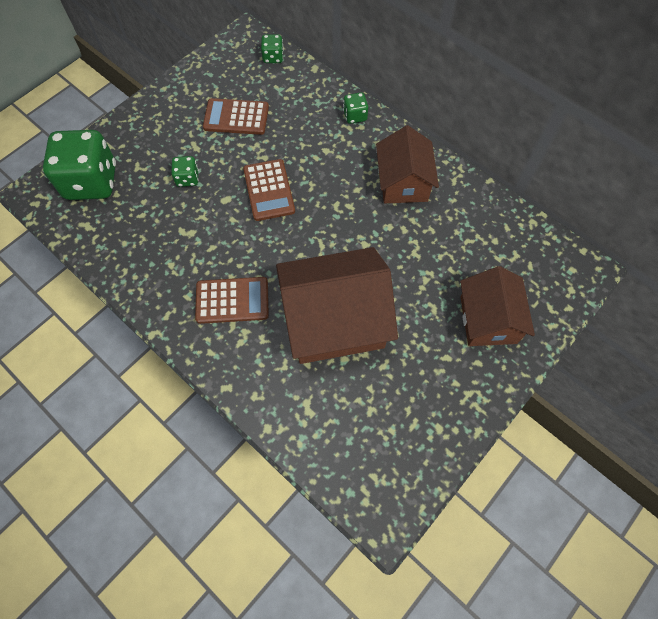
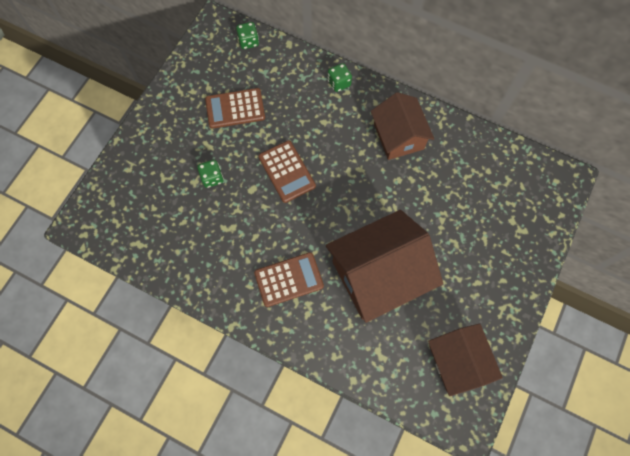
camera: 15 degrees left, 5 degrees up
(91, 182) = (127, 202): green dice -> none
(488, 320) = (501, 242): brown house -> brown house (458, 362)

